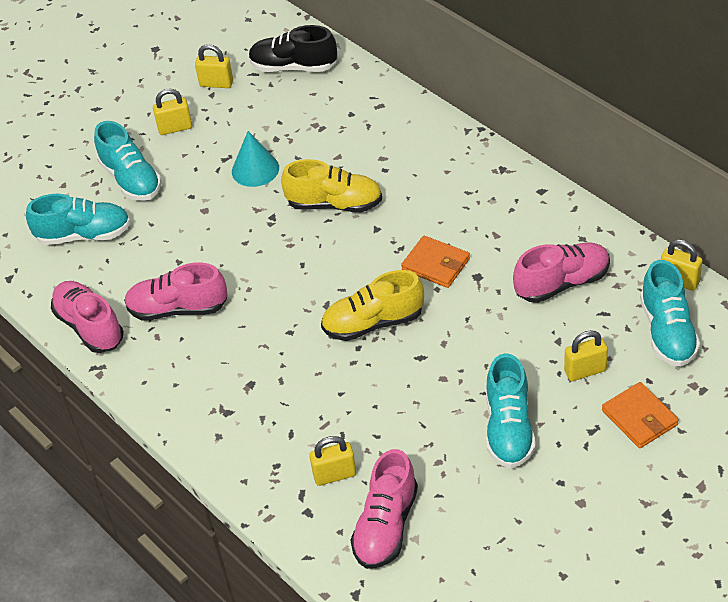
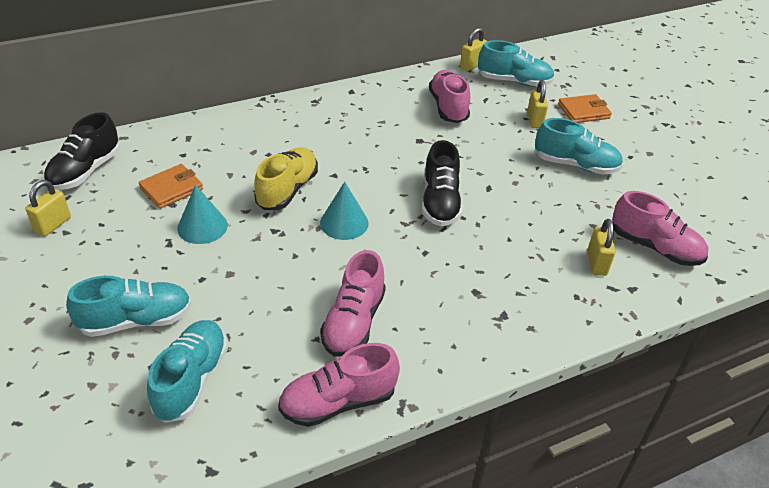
camera: 80 degrees left, 5 degrees down
(175, 128) = (89, 269): yellow padlock -> none
(305, 260) = (344, 223): none -> turquoise cone
(373, 323) = (440, 202): yellow shoe -> black shoe
(436, 264) = (394, 155): orange wallet -> orange wallet (171, 189)

